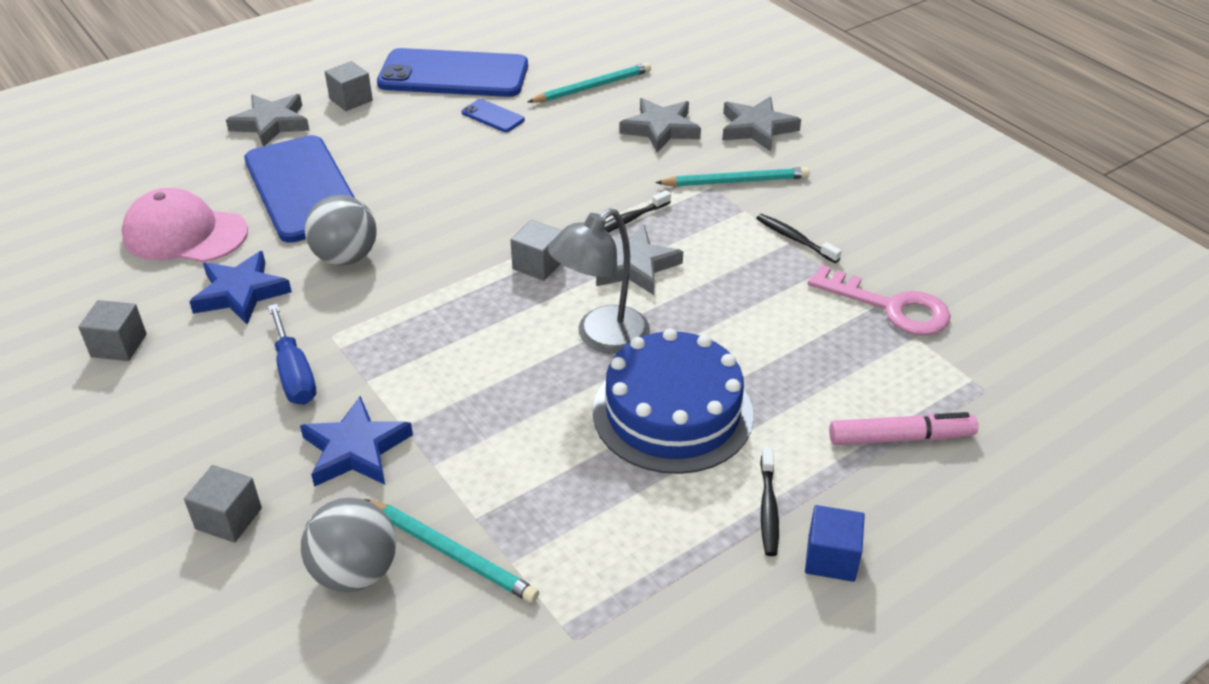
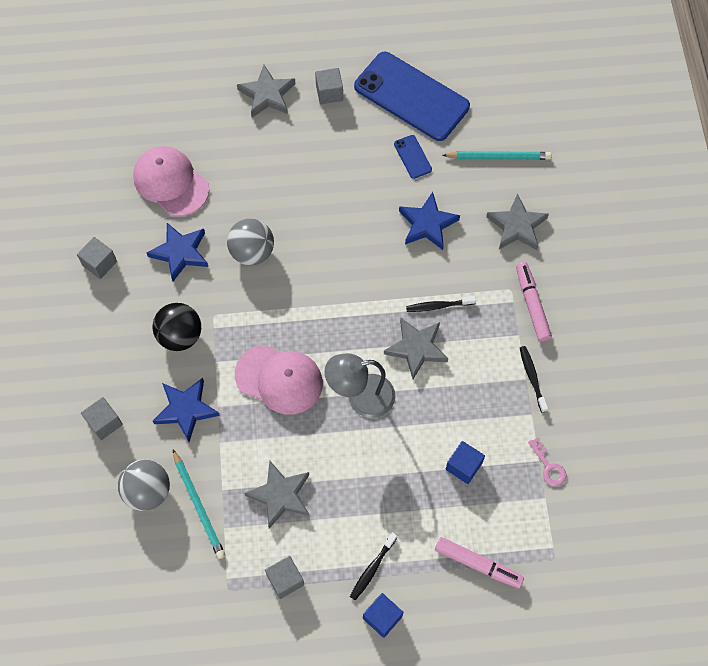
camera: 30 degrees right, 25 degrees up
(294, 374) = (180, 336): blue screwdriver -> black ball
(302, 189) = (256, 173): blue phone -> none
(474, 363) = (279, 379): none -> pink cap
(538, 265) = (360, 317): grey cube -> grey cube (285, 580)
(555, 160) = (427, 224): none -> blue star
(672, 412) = (365, 476): blue cake -> none
(735, 181) = (532, 304): turquoise pencil -> pink marker
(757, 128) = (583, 258): grey star -> grey star (280, 495)
(790, 349) = (463, 466): none -> blue cube
(890, 307) = (548, 466): pink key -> pink key, size x0.54

